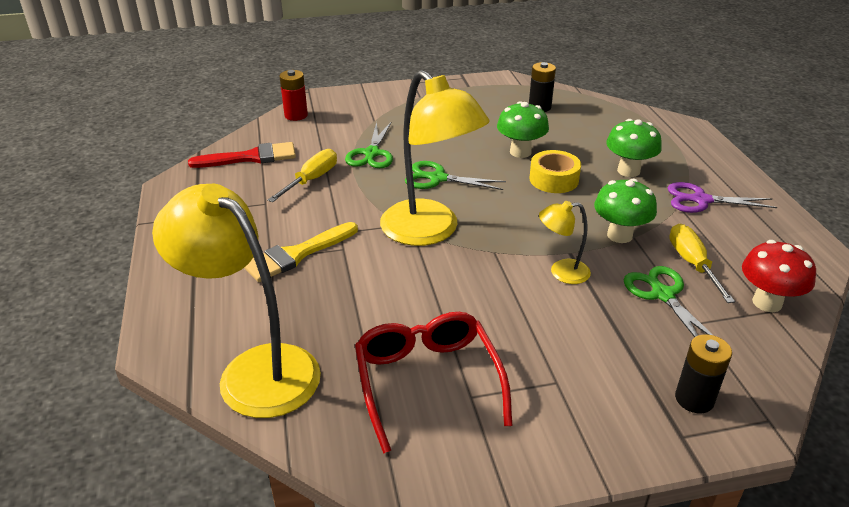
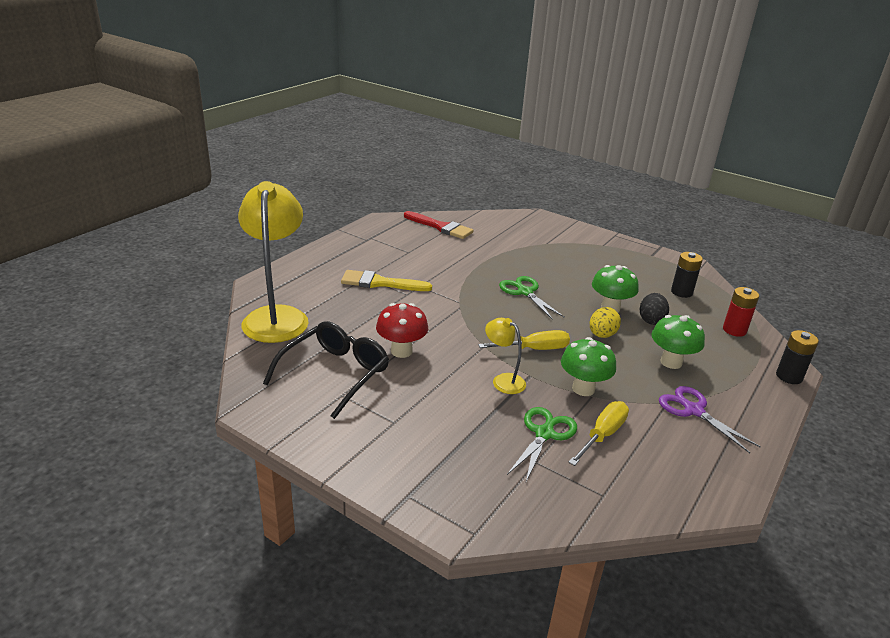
camera: 45 degrees right, 5 degrees down
(296, 115) = (504, 218): red battery -> red battery (734, 330)
(311, 180) = (452, 254): yellow screwdriver -> yellow screwdriver (534, 349)
(372, 153) = (510, 259): green scissors -> none
(427, 381) = (335, 374): red glasses -> black glasses
(430, 231) = (467, 314): yellow lamp -> none
(554, 179) = (602, 335): yellow tape -> yellow egg
(561, 144) = (651, 320): none -> black egg
(694, 399) = (452, 488): black battery -> black battery (789, 376)
(767, 302) = (611, 490): red mushroom -> red mushroom (401, 351)

